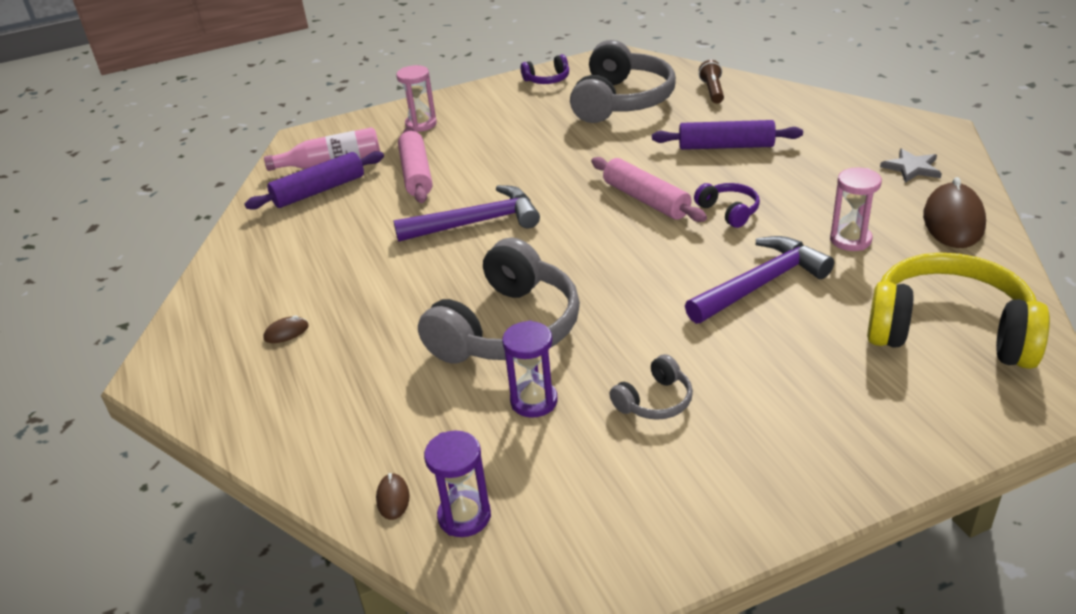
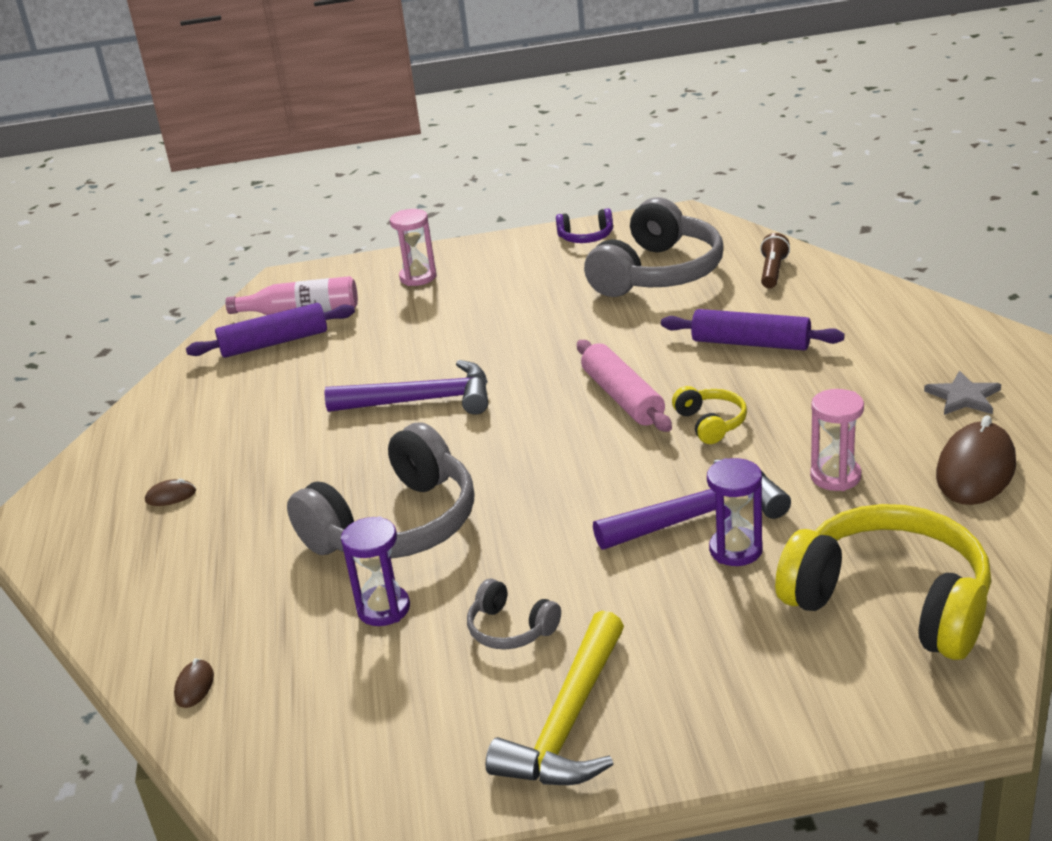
camera: 15 degrees right, 5 degrees down
(416, 174) = (385, 336): pink rolling pin -> none
(464, 516) = (255, 717): purple hourglass -> purple hourglass (735, 550)
(655, 401) = (510, 629): grey headphones -> grey headphones turned 60 degrees clockwise
(729, 211) = (710, 423): purple headphones -> yellow headphones
(747, 472) = (568, 722): none -> yellow hammer

